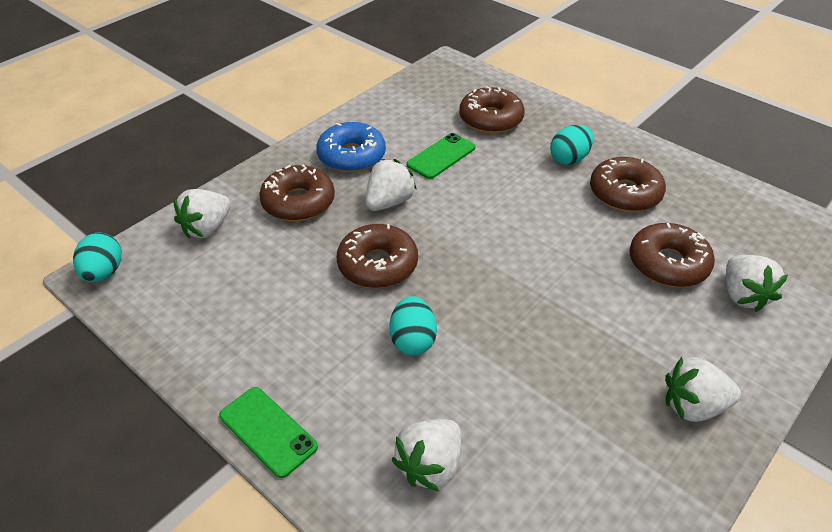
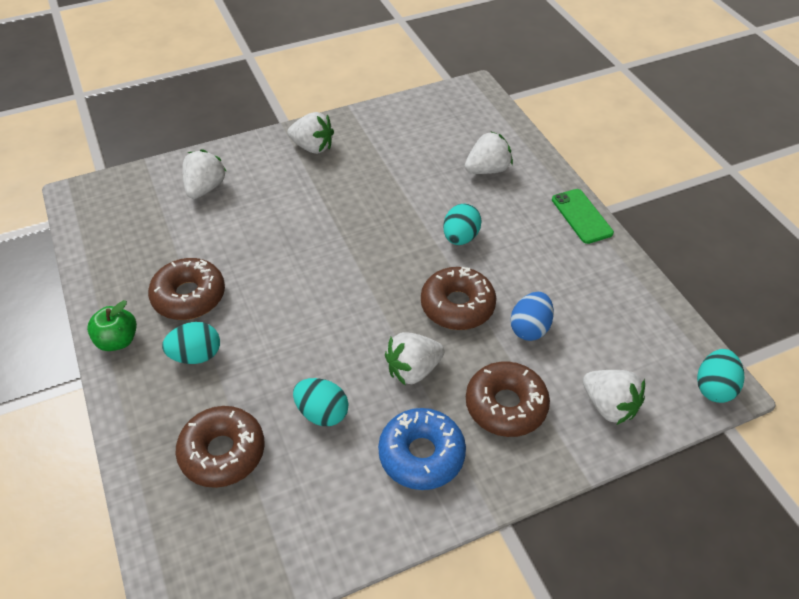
camera: 155 degrees left, 5 degrees up
(207, 228) = (609, 406): white strawberry -> white strawberry turned 75 degrees clockwise
(296, 268) = (530, 328): none -> blue egg
(441, 156) = (322, 413): green phone -> turquoise egg
(638, 149) = (118, 340): none -> green apple
(668, 264) = (228, 225): brown donut -> none

